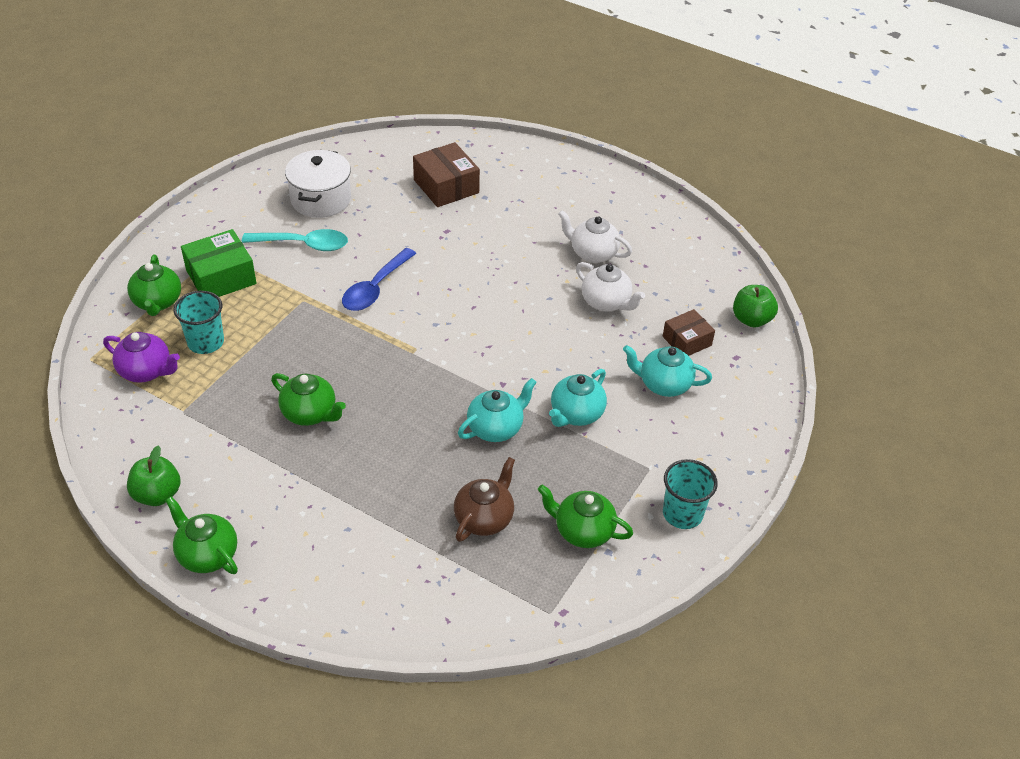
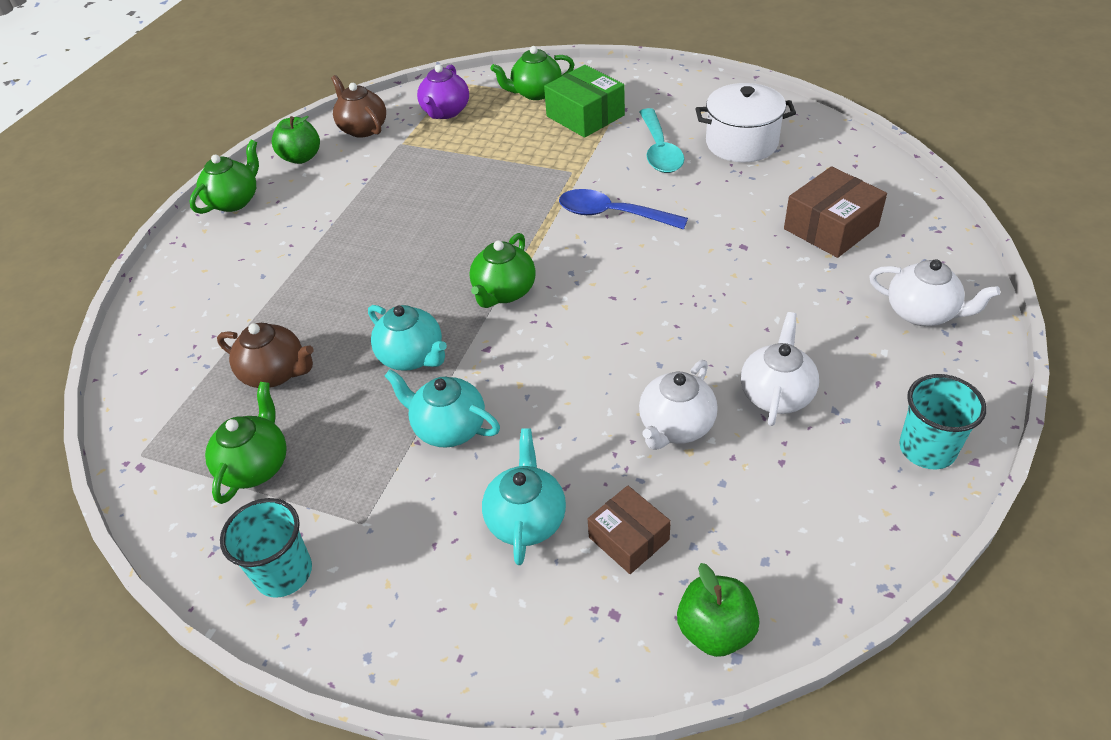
camera: 85 degrees right, 0 degrees up
(133, 439) = (363, 128): none -> brown teapot
(206, 342) = (491, 131): turquoise cup -> turquoise cup (927, 449)
(310, 413) = (410, 216): green teapot -> green teapot (504, 292)
(544, 175) = (922, 313): none -> white teapot

